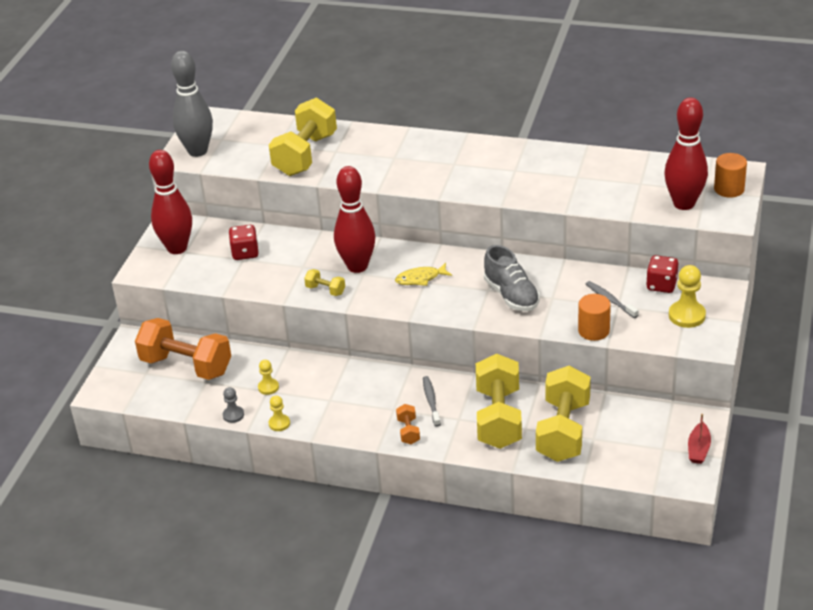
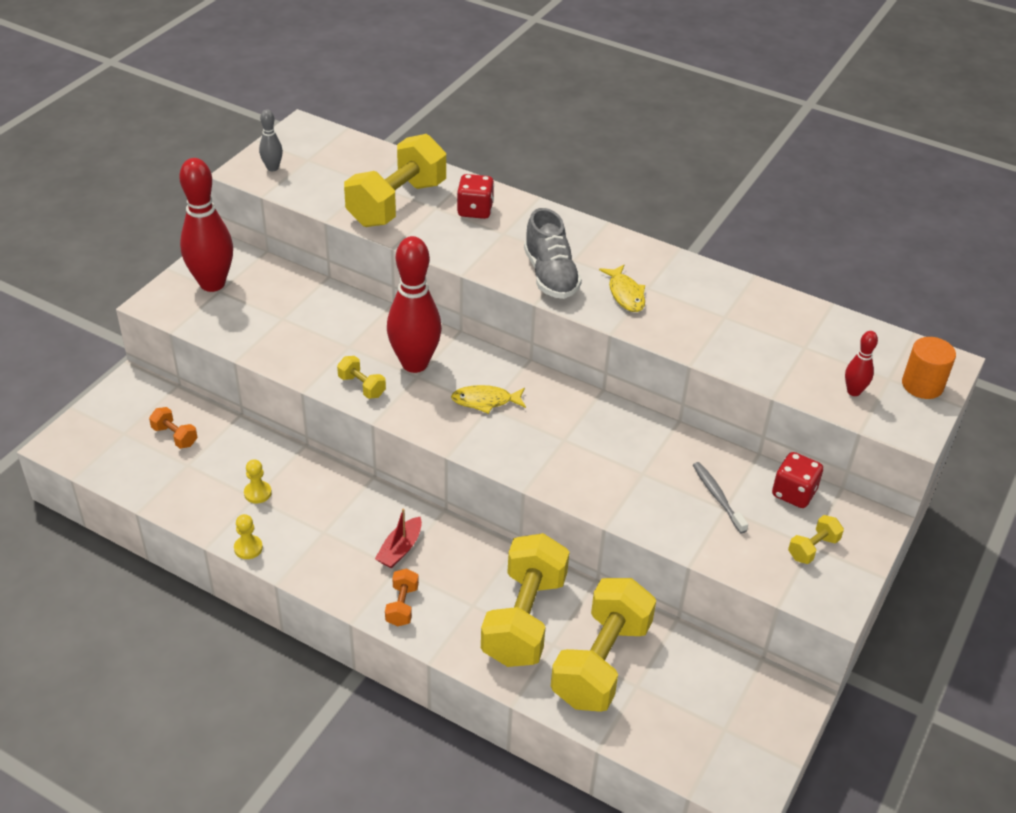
camera: 10 degrees right, 5 degrees up
(186, 366) = (175, 436): orange dumbbell -> orange dumbbell, size x0.43
(197, 151) = (272, 168): grey bowling pin -> grey bowling pin, size x0.46
(233, 415) = (198, 520): grey pawn -> none
(245, 253) = (288, 310): red dice -> red dice (475, 210)
(431, 401) = (448, 569): grey toothbrush -> none
(501, 178) = (625, 294): none -> yellow fish
(511, 295) = (591, 456): grey shoe -> grey shoe (550, 275)
(593, 330) = (679, 537): orange cylinder -> none
(684, 204) = (853, 391): red bowling pin -> red bowling pin, size x0.46
(687, 315) = (813, 548): yellow pawn -> yellow dumbbell
(698, 449) = (773, 744): red boat -> red boat (400, 549)

